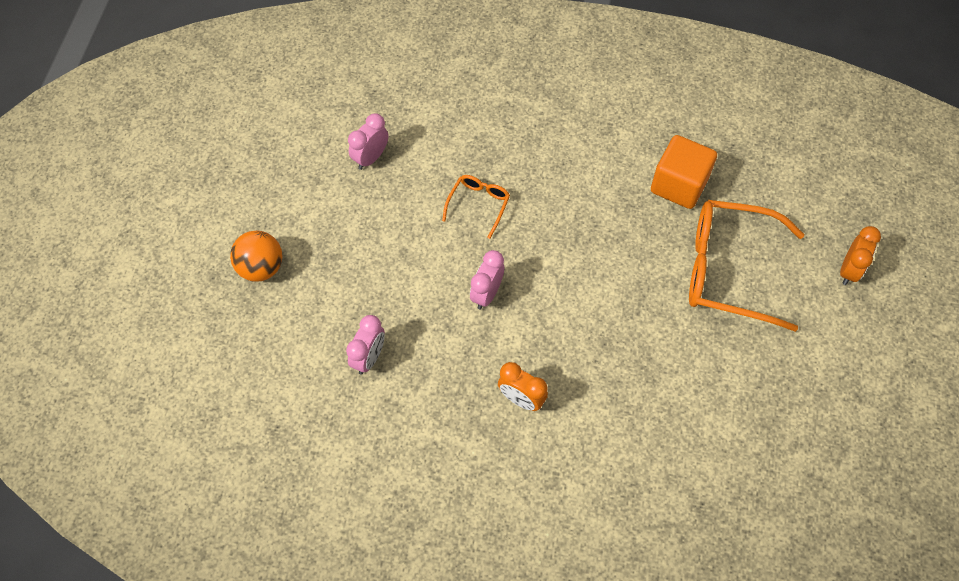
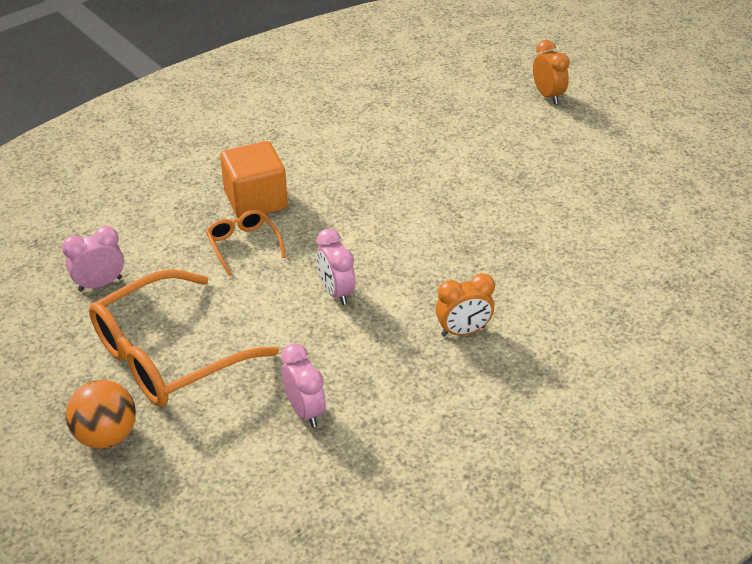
camera: 50 degrees left, 20 degrees down
(371, 158) = (100, 284): pink clock -> pink clock turned 75 degrees clockwise
(679, 185) = (374, 128): orange cube -> orange cube (256, 201)
(729, 270) = (479, 148): orange glasses -> orange glasses (168, 354)

